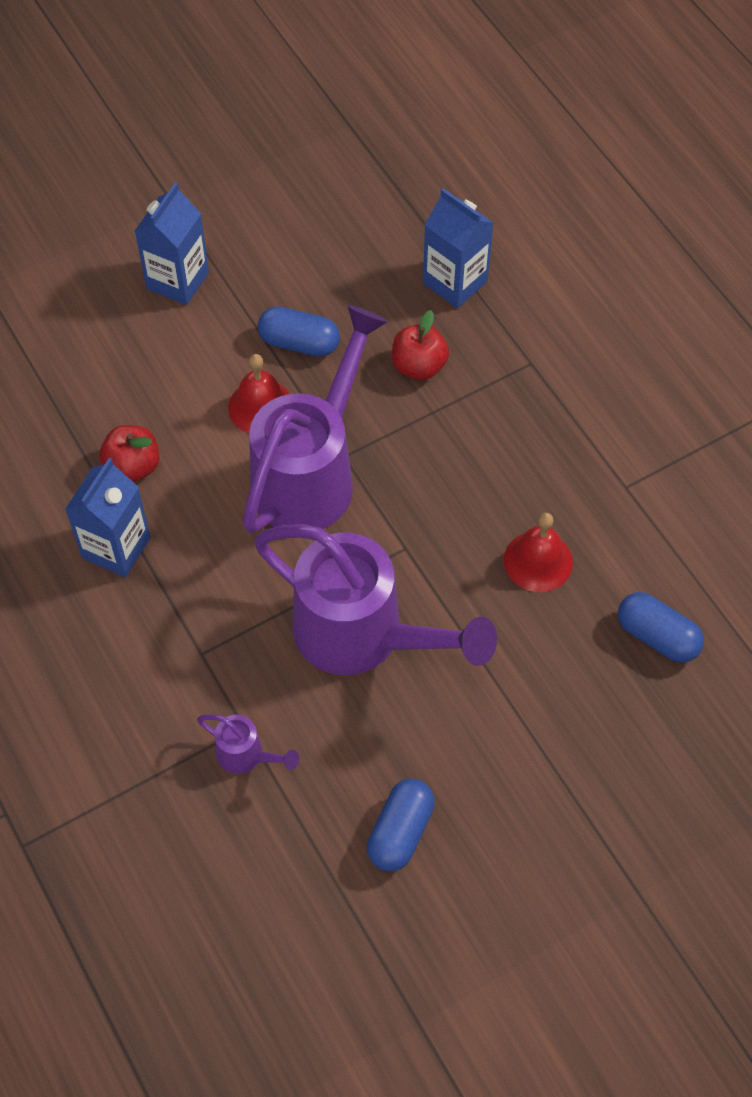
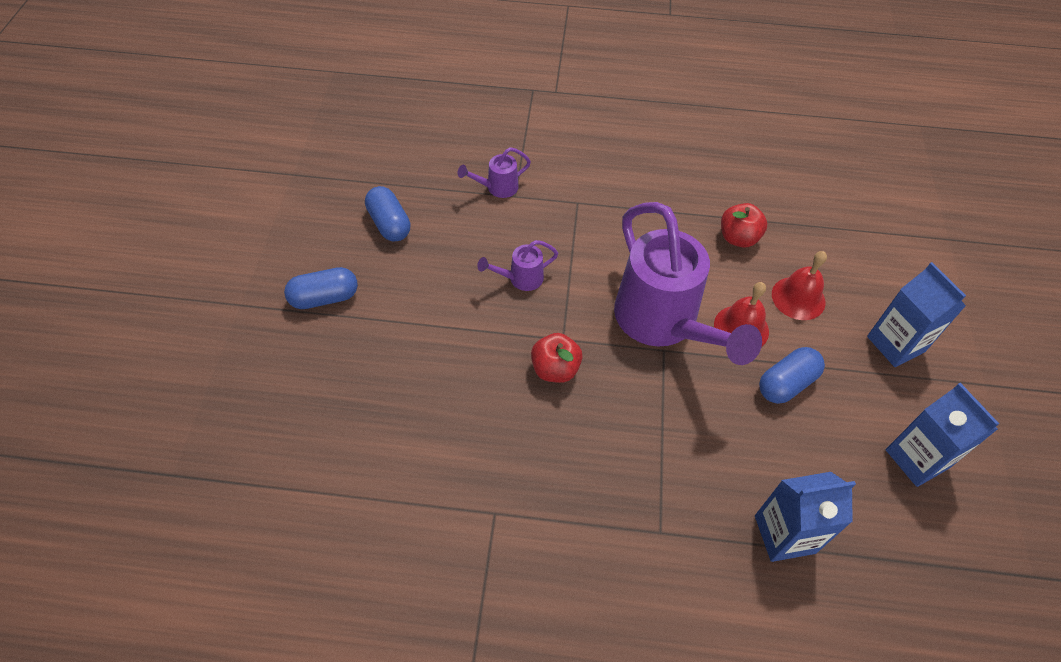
camera: 125 degrees right, 5 degrees down
(116, 548) = (682, 202): blue carton -> blue carton (917, 458)
(363, 636) = (521, 279): purple watering can -> purple watering can, size x0.42
(419, 366) = (712, 447): red apple -> red apple (555, 369)
(538, 561) = (486, 408): red bell -> red bell (798, 298)
(657, 636) = (367, 438): blue capsule -> blue capsule (324, 298)

